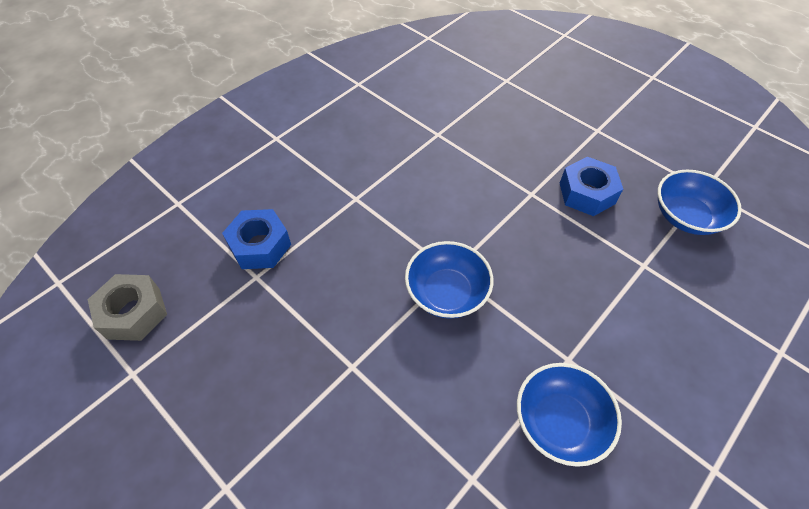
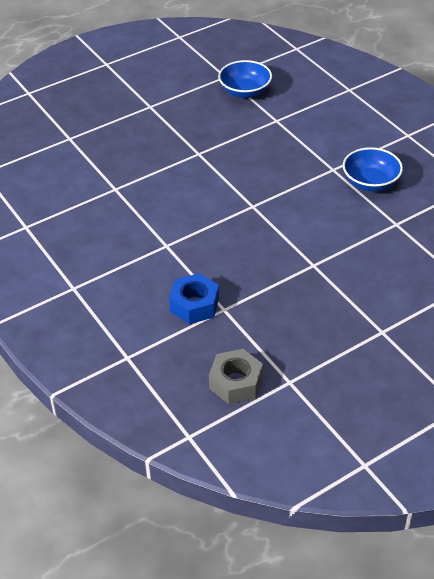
camera: 75 degrees left, 10 degrees down
(447, 293) = (270, 211): blue bowl -> none
(586, 193) = (208, 128): blue nut -> none

